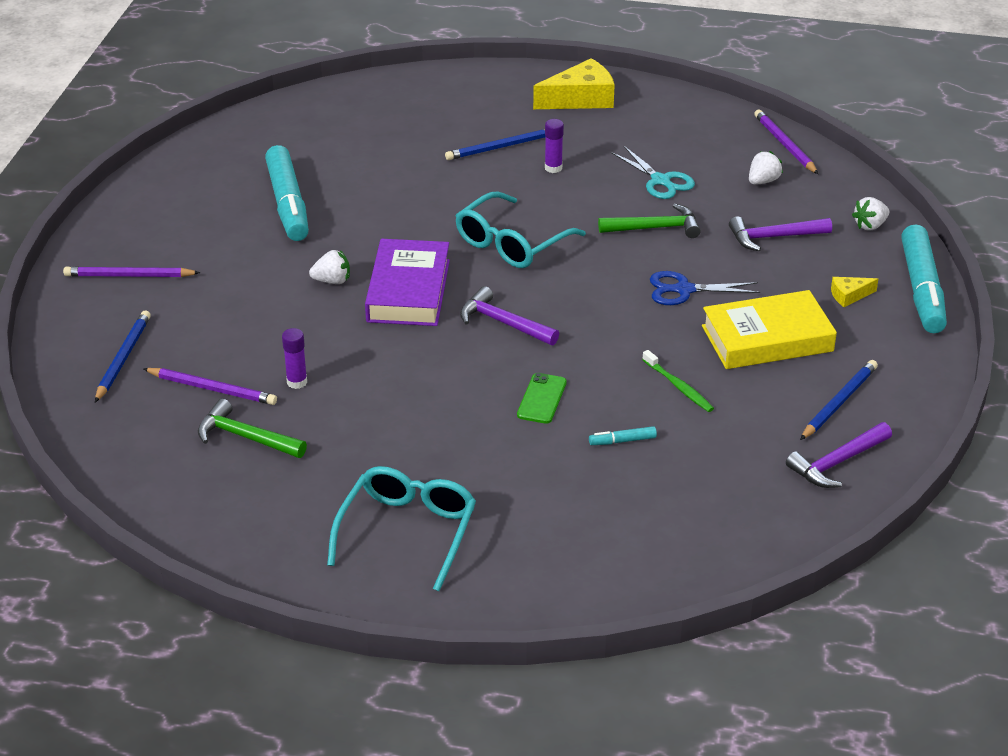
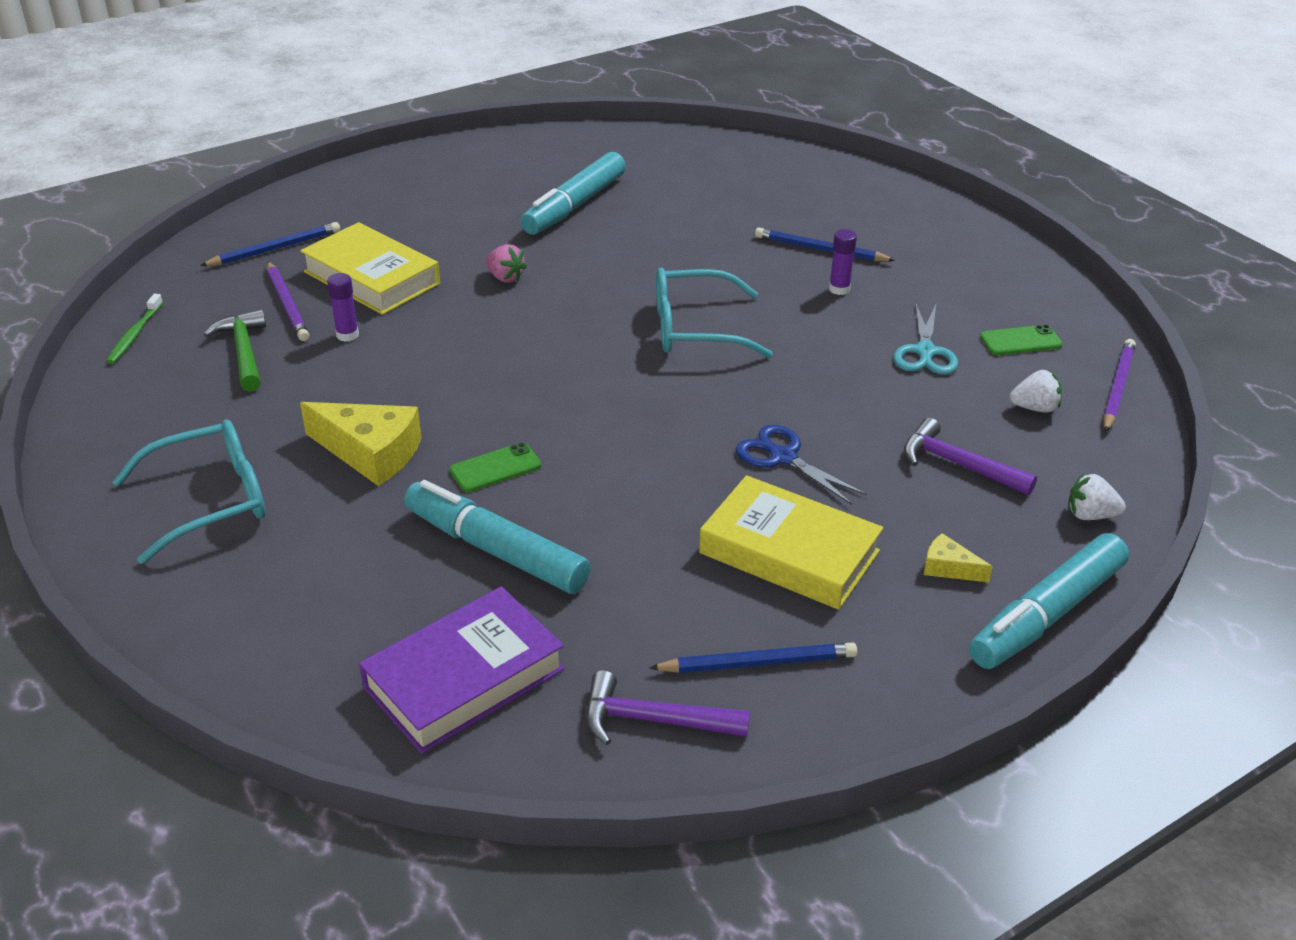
camera: 45 degrees right, 0 degrees up
(129, 276) = (380, 197): purple pencil -> none
(238, 335) = (372, 278): none -> yellow book
(332, 281) = (505, 277): white strawberry -> pink strawberry
(408, 291) = (547, 317): purple book -> purple book (464, 678)
(503, 323) = (575, 387): purple hammer -> none
(581, 99) = (964, 247): yellow cheese -> yellow cheese (370, 453)
(622, 441) = (496, 550): turquoise marker -> turquoise marker, size x2.50
(655, 228) = (849, 388): green hammer -> none
(679, 387) = (628, 538): green toothbrush -> green toothbrush (134, 335)
(699, 144) = (1020, 341): none -> green phone

